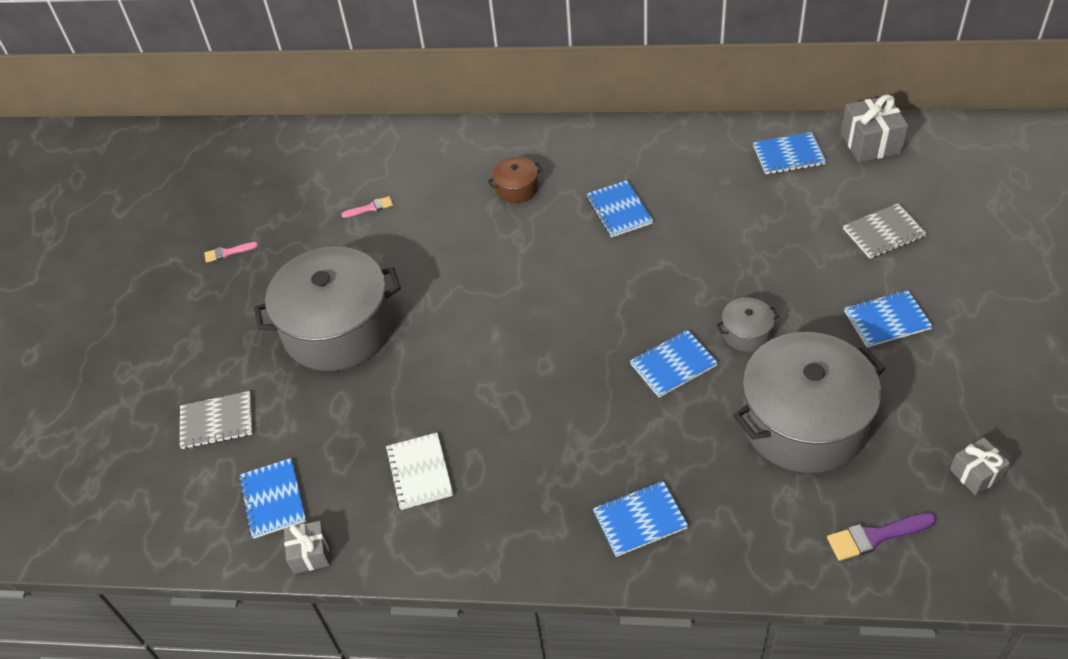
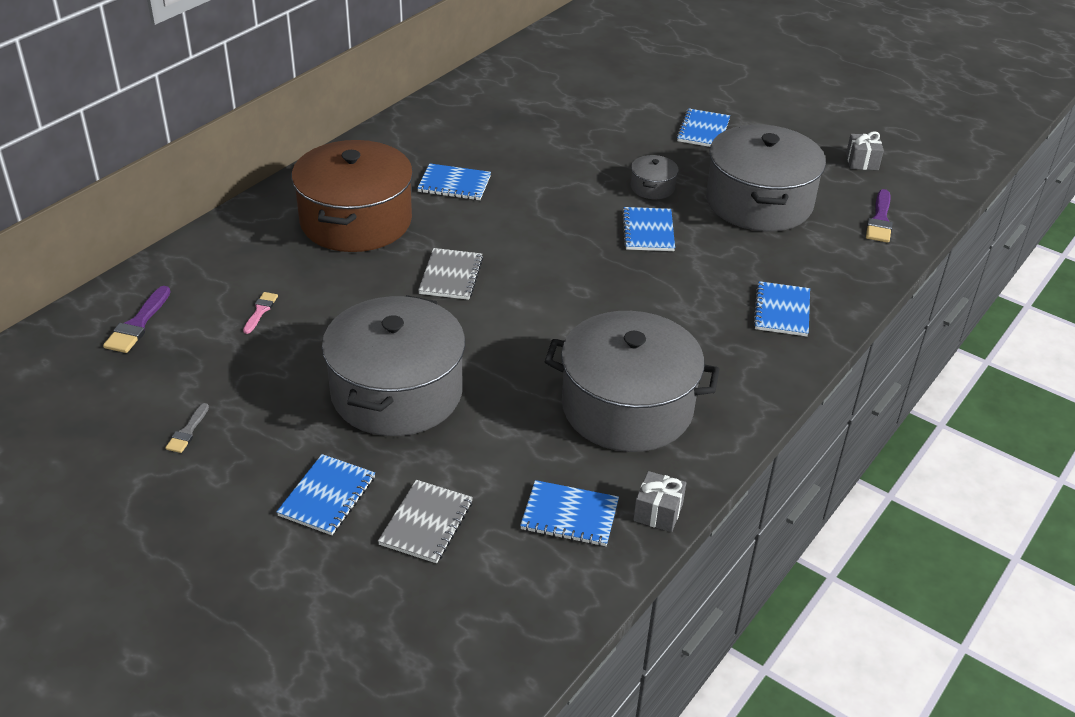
camera: 65 degrees left, 10 degrees down
(227, 252) = (187, 431): pink brush -> grey brush
(311, 163) = (138, 324): none -> purple brush
(419, 472) = (627, 407): white notebook -> grey pot
(516, 188) = (356, 221): brown pot -> brown pot, size x2.37
(788, 155) = (498, 91): blue notebook -> blue notebook (327, 496)
(870, 143) = (531, 58): grey gift -> none
(883, 233) = (623, 94): grey notebook -> grey notebook (451, 276)

